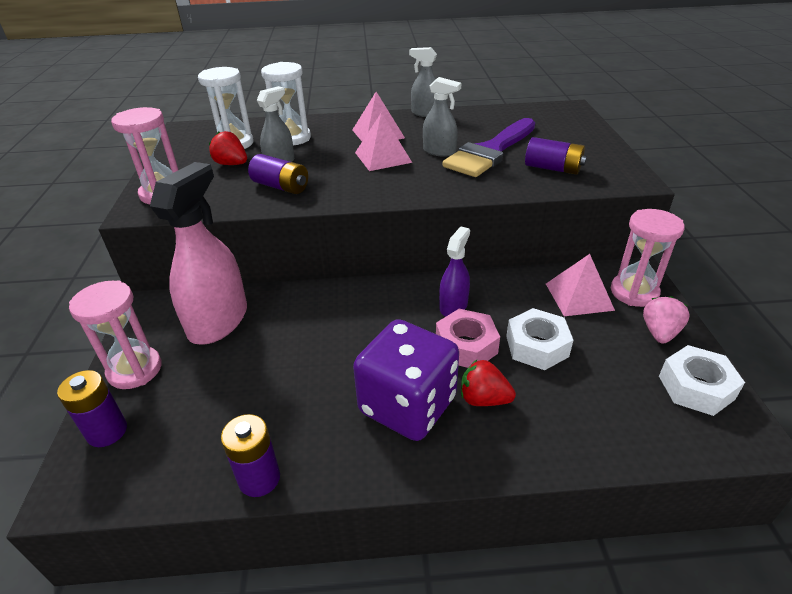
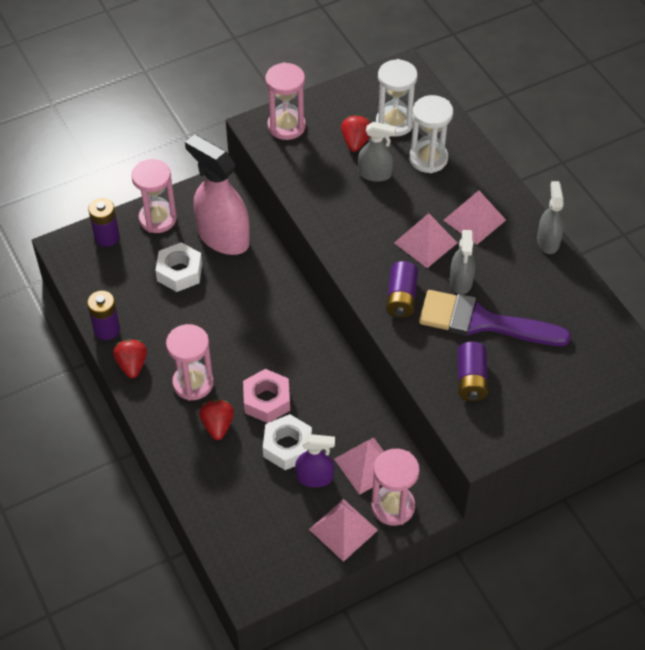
camera: 65 degrees right, 15 degrees up
(218, 321) = (223, 237): pink spray bottle -> pink spray bottle turned 135 degrees counterclockwise
(281, 187) = (335, 194): purple battery -> purple battery (401, 298)
(340, 465) = (132, 365): none -> red strawberry
(407, 405) = (193, 383): purple dice -> pink hourglass
(453, 306) = (310, 379): purple spray bottle -> purple spray bottle (314, 477)
(659, 333) = (343, 530): pink strawberry -> pink pyramid
(696, 387) = (287, 557): white nut -> white nut (179, 272)

